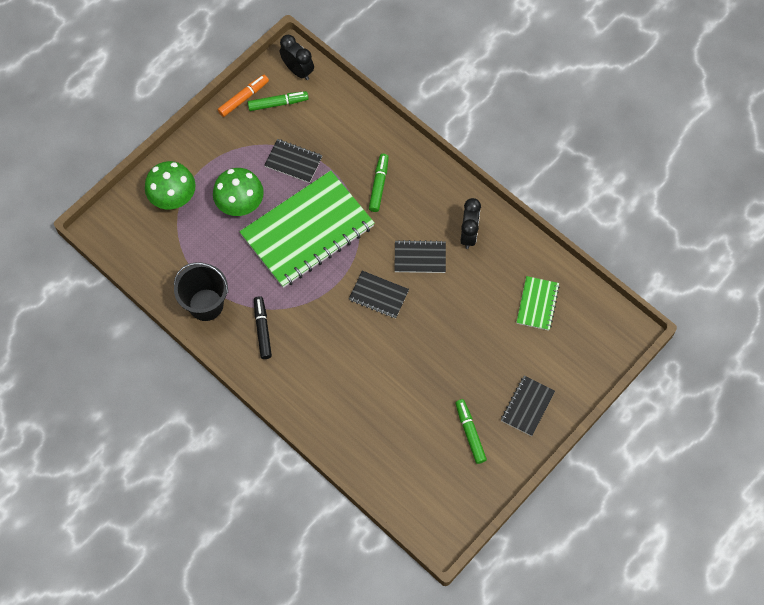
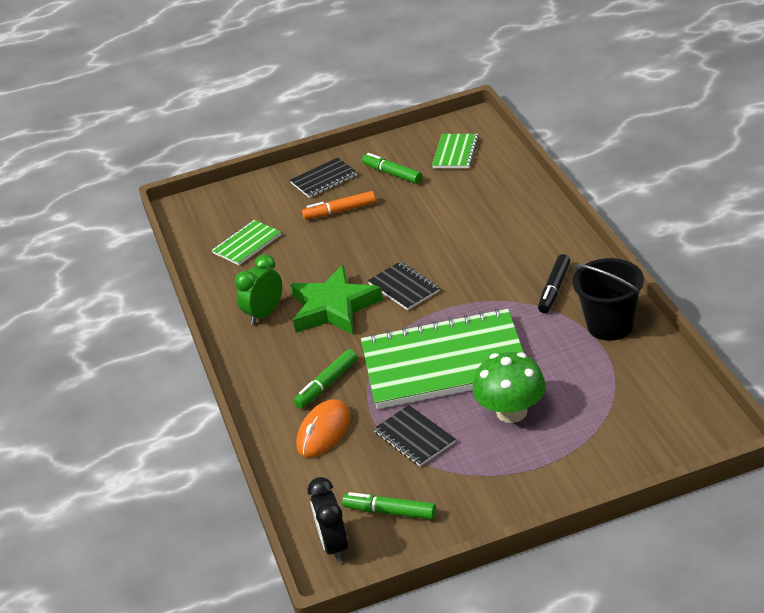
camera: 145 degrees left, 30 degrees down
(173, 197) = (598, 443): green mushroom -> none
(244, 98) = (434, 534): orange marker -> orange marker (340, 211)
(356, 146) = (324, 431): none -> orange mouse
(420, 257) = (334, 308): black notebook -> green star
(429, 481) = (455, 153): none -> green notebook
(468, 234) = (265, 314): black clock -> green clock
(470, 433) = (392, 174): green marker -> green marker turned 120 degrees clockwise

